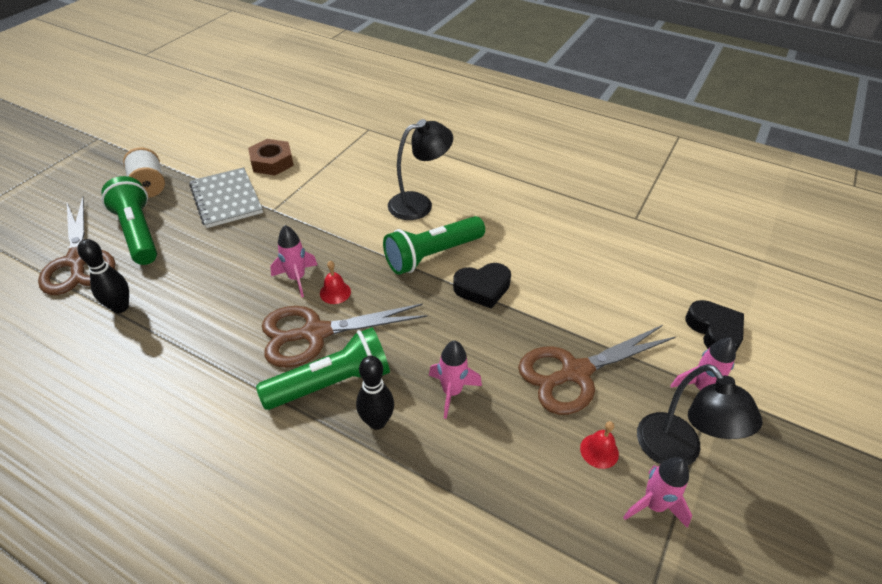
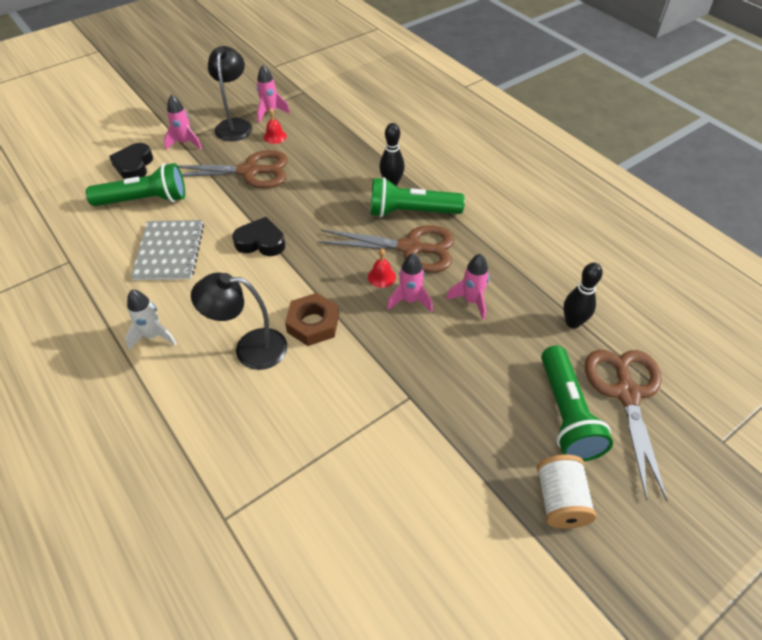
camera: 155 degrees left, 5 degrees up
(226, 199) = (460, 435): grey notebook -> grey notebook (169, 251)
(272, 162) = (388, 490): brown nut -> brown nut (313, 324)
(432, 255) = (279, 284): green flashlight -> green flashlight (145, 200)
(452, 392) = (335, 184): pink rocket -> pink rocket (471, 301)
(501, 191) = (153, 336): none -> white rocket

